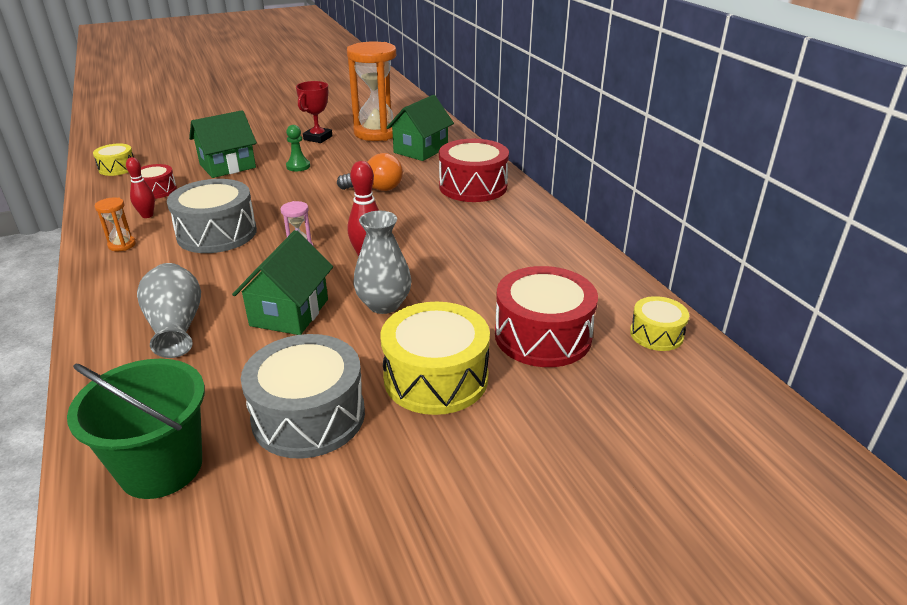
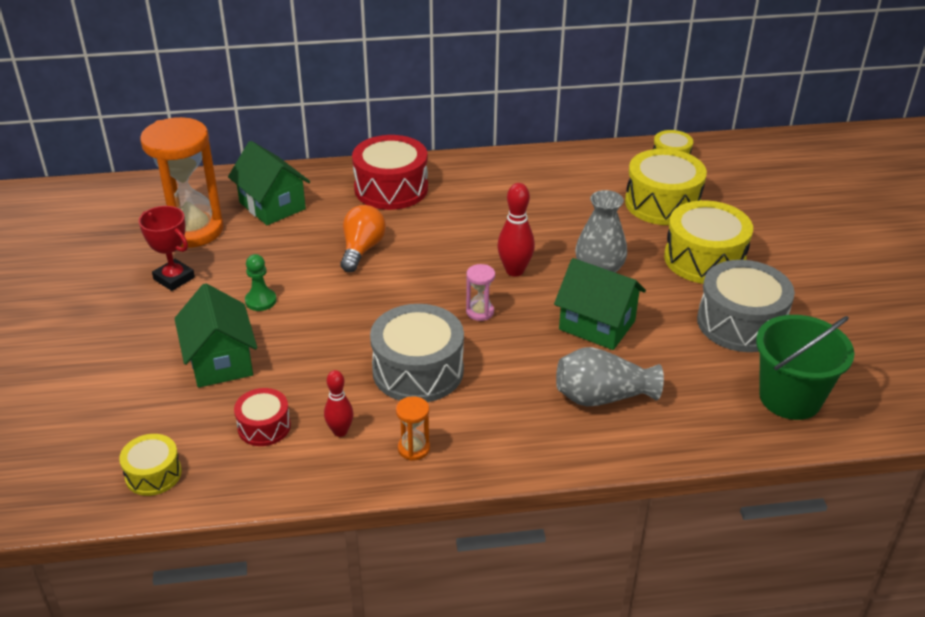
camera: 75 degrees left, 5 degrees up
(543, 336) = (662, 203): red drum -> yellow drum

